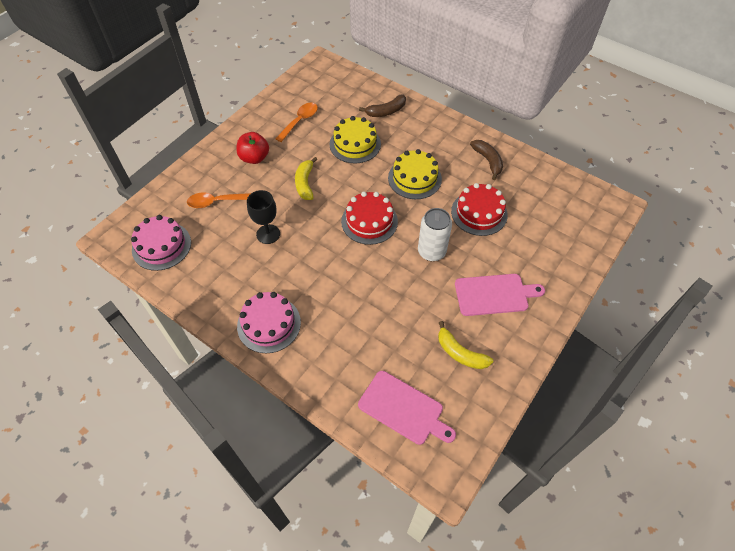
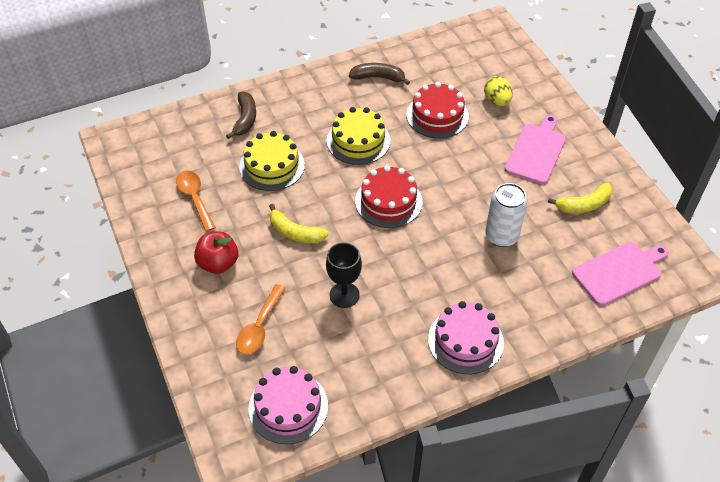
camera: 60 degrees left, 5 degrees down
(431, 252) = (459, 171): white can -> white can (501, 236)
(528, 244) = (497, 101): none -> yellow egg

